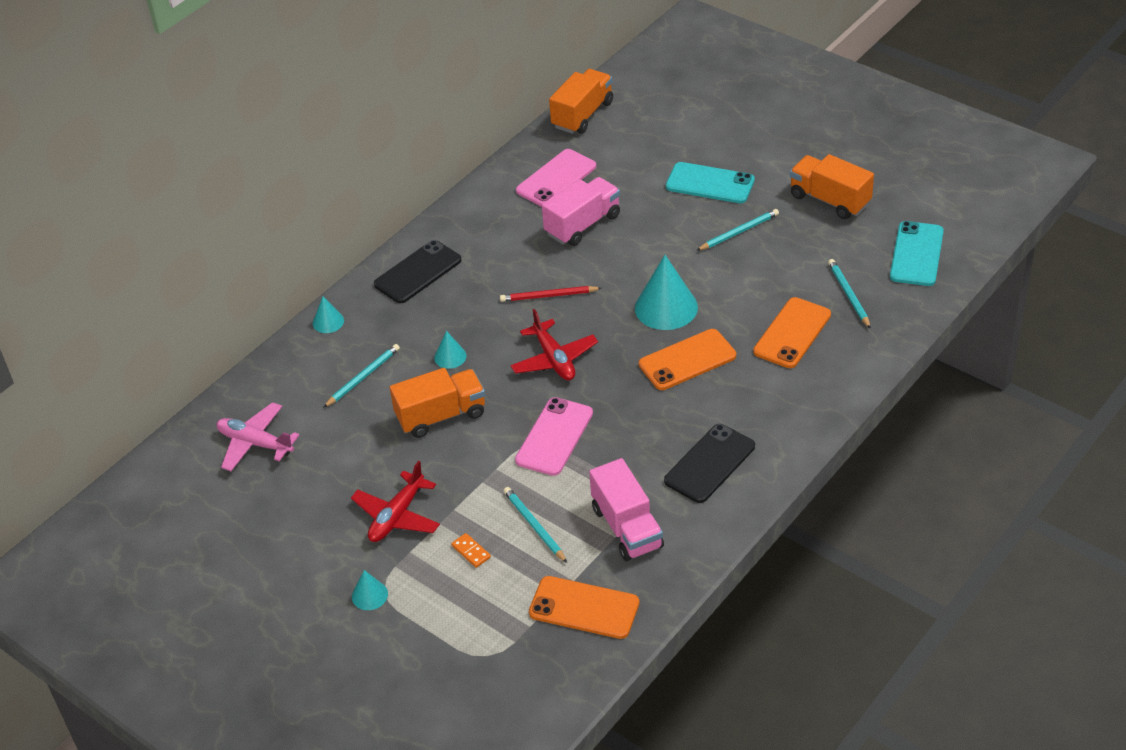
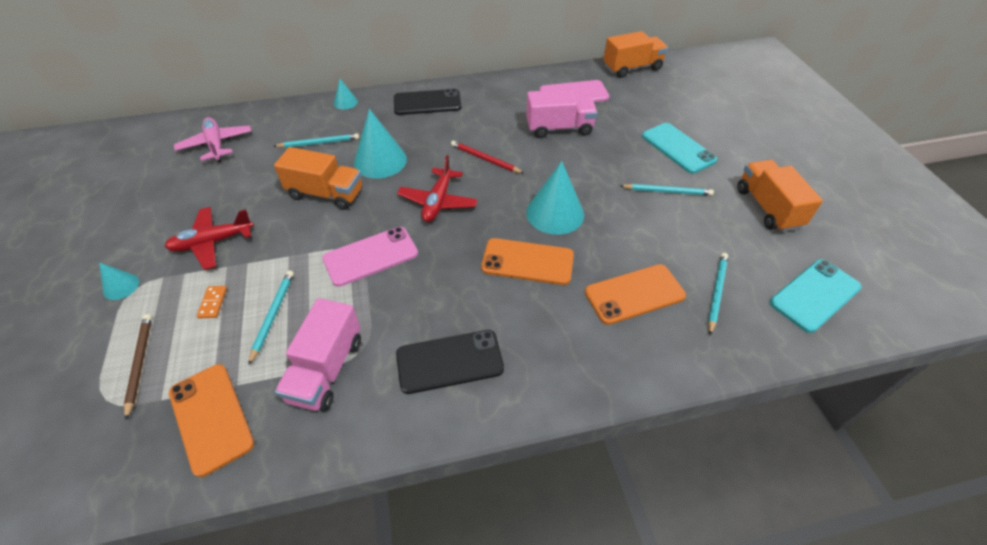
camera: 35 degrees right, 5 degrees up
(450, 357) = (380, 161): turquoise cone -> turquoise cone, size x1.98
(476, 621) = (139, 363): none -> brown pencil

